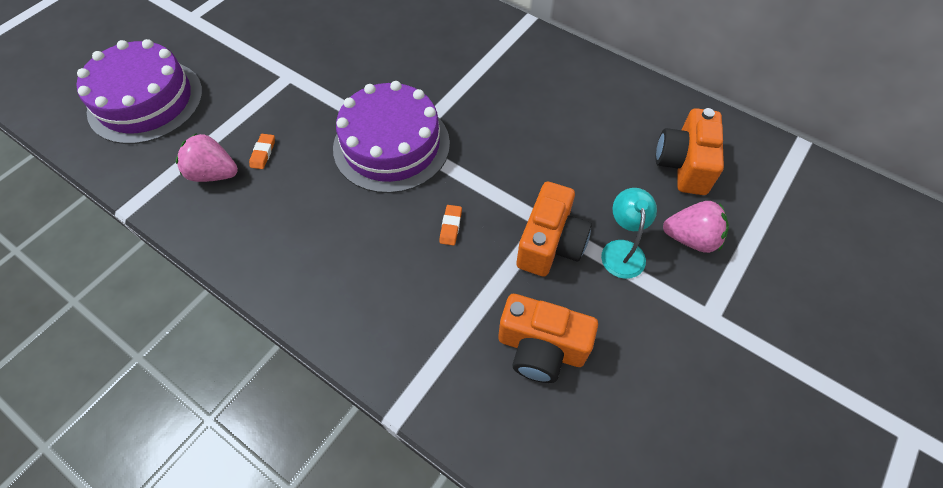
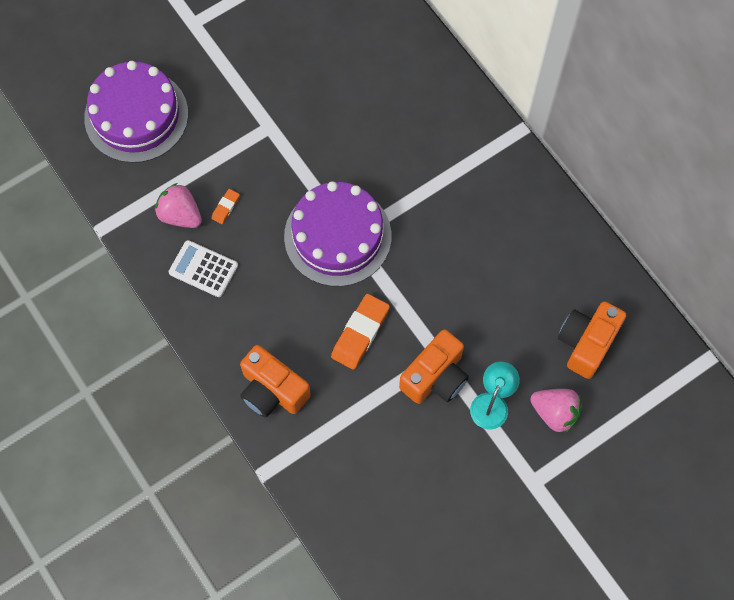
camera: 20 degrees right, 10 degrees up
(253, 217) = (203, 269): none -> white calculator
(450, 226) = (360, 333): orange eraser -> orange eraser, size x2.02
(541, 348) = (390, 459): orange camera -> orange camera (272, 390)

